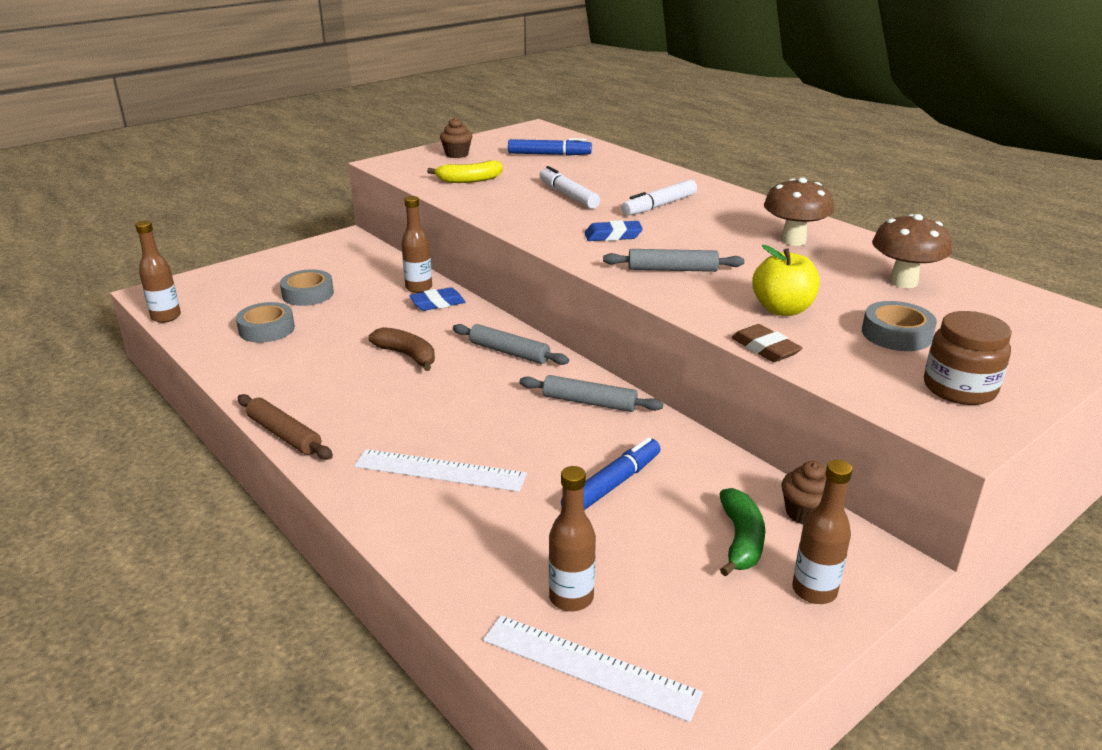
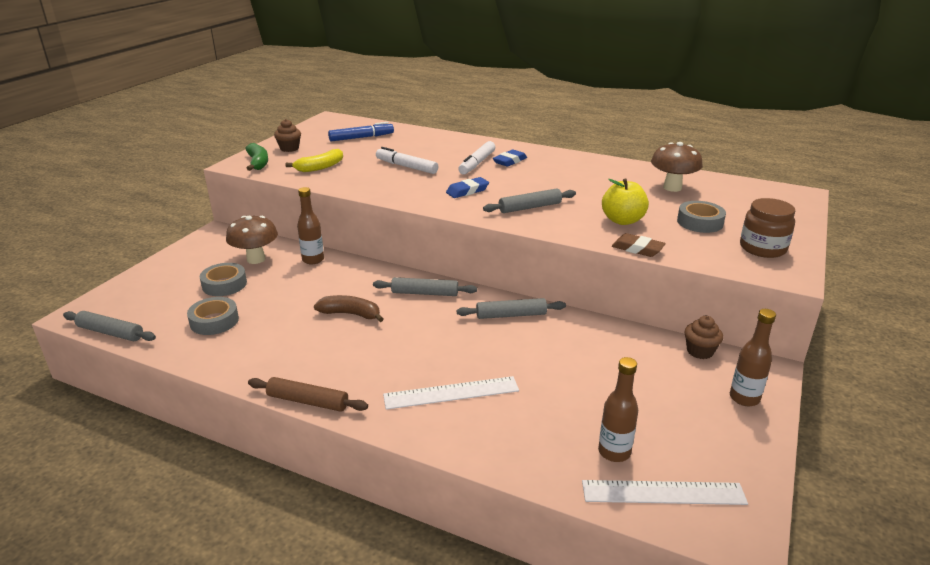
camera: 25 degrees left, 0 degrees up
(166, 317) = (110, 332): brown bottle -> grey rolling pin
(437, 303) = (339, 269): blue eraser -> blue eraser (510, 161)
(612, 485) = (574, 368): blue marker -> none
(741, 540) = (680, 380): green banana -> green banana (258, 163)
(793, 240) = (584, 172): brown mushroom -> brown mushroom (256, 259)

